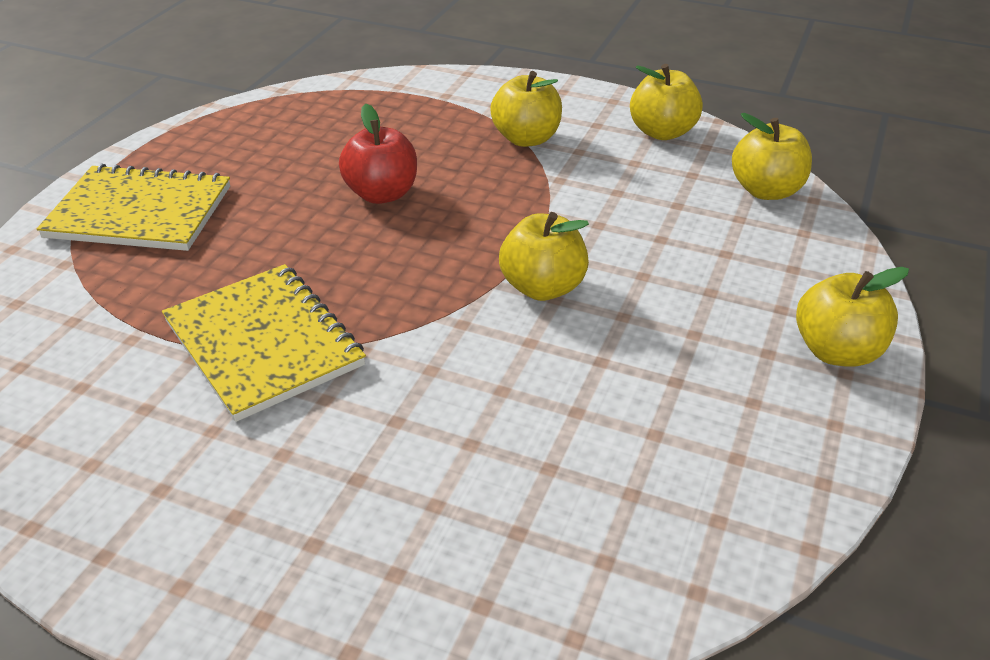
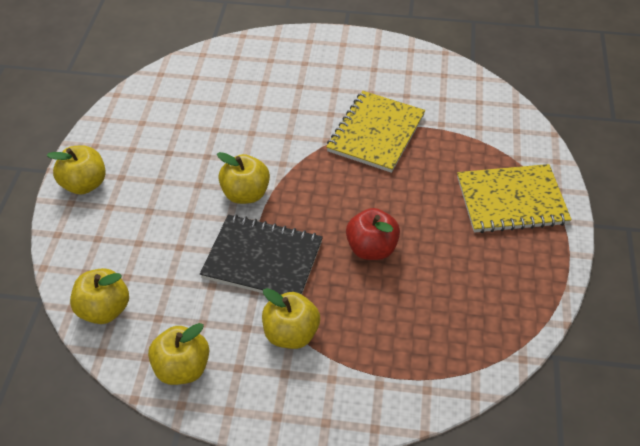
camera: 165 degrees right, 10 degrees up
(264, 343) = (376, 133): yellow notebook -> yellow notebook turned 75 degrees clockwise
(540, 206) = (262, 259): none -> black notebook

